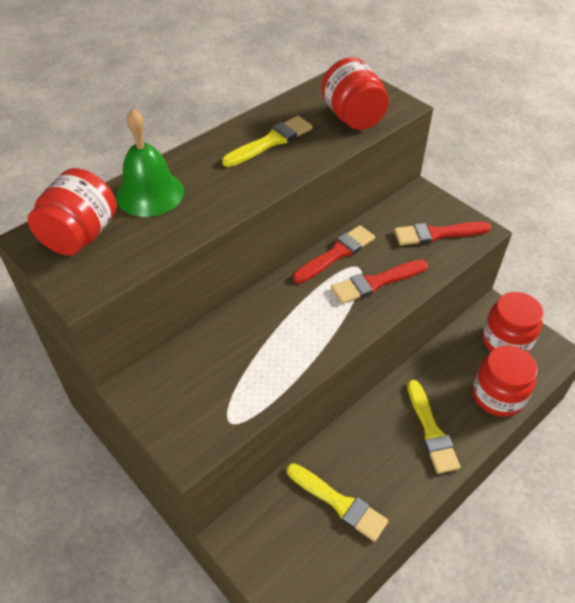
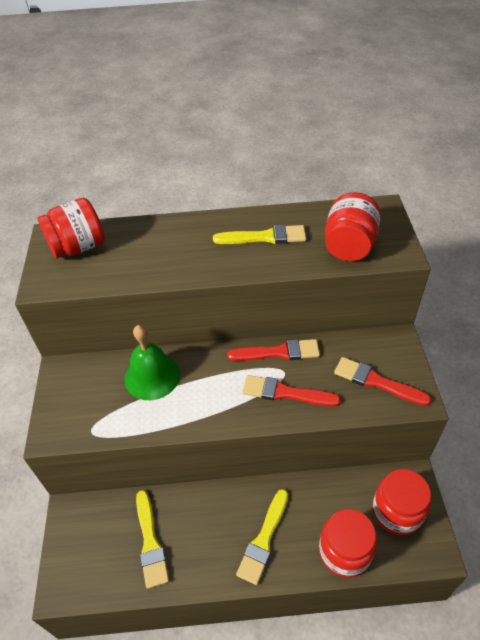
camera: 40 degrees right, 0 degrees up
(150, 193) = (145, 238): green bell -> green bell (152, 376)

